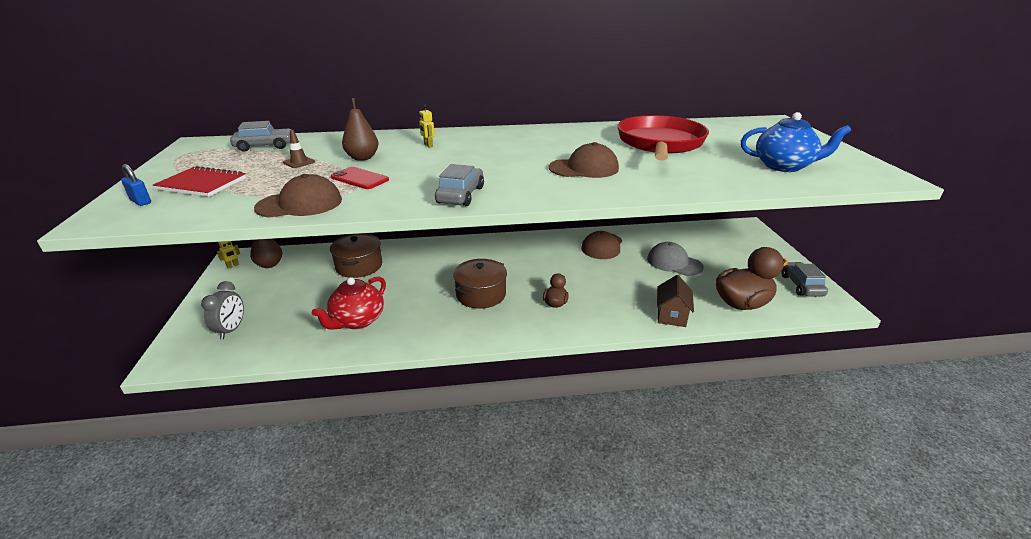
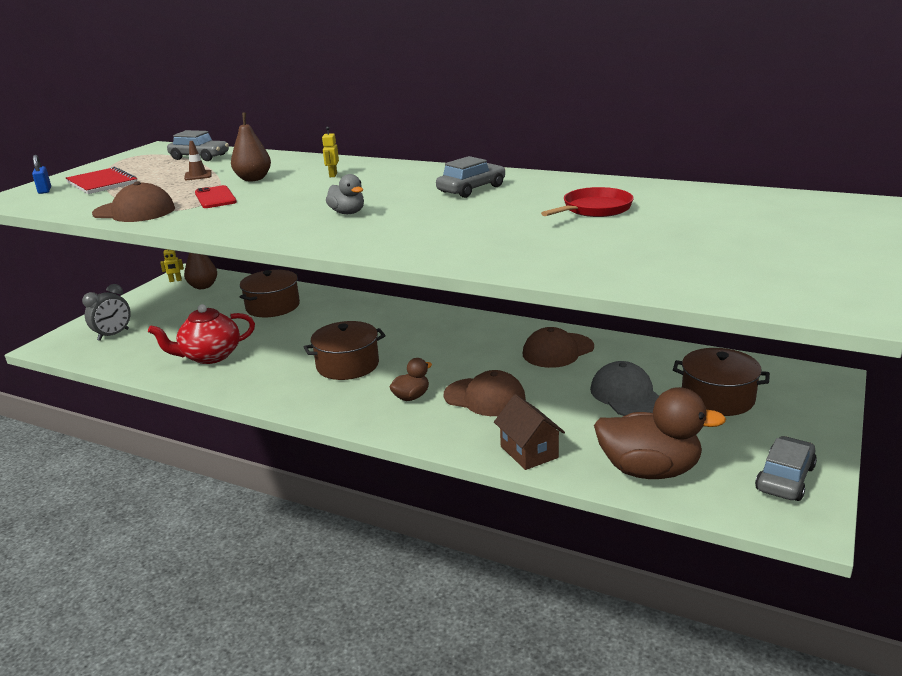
camera: 35 degrees right, 5 degrees down
(460, 195) = (265, 227): grey car -> grey car (471, 189)
(504, 172) = (347, 213): none -> grey duck
(584, 168) = (437, 222): brown cap -> brown cap (485, 397)
(660, 143) = (594, 209): red pan -> red pan, size x0.53
(671, 315) = (529, 452): brown house -> brown house turned 75 degrees counterclockwise
(717, 251) = (717, 398): none -> brown pot
(784, 166) = (703, 263): blue teapot -> none

